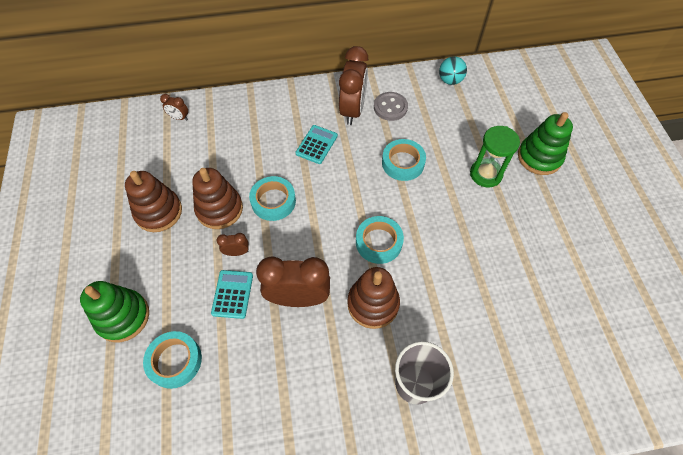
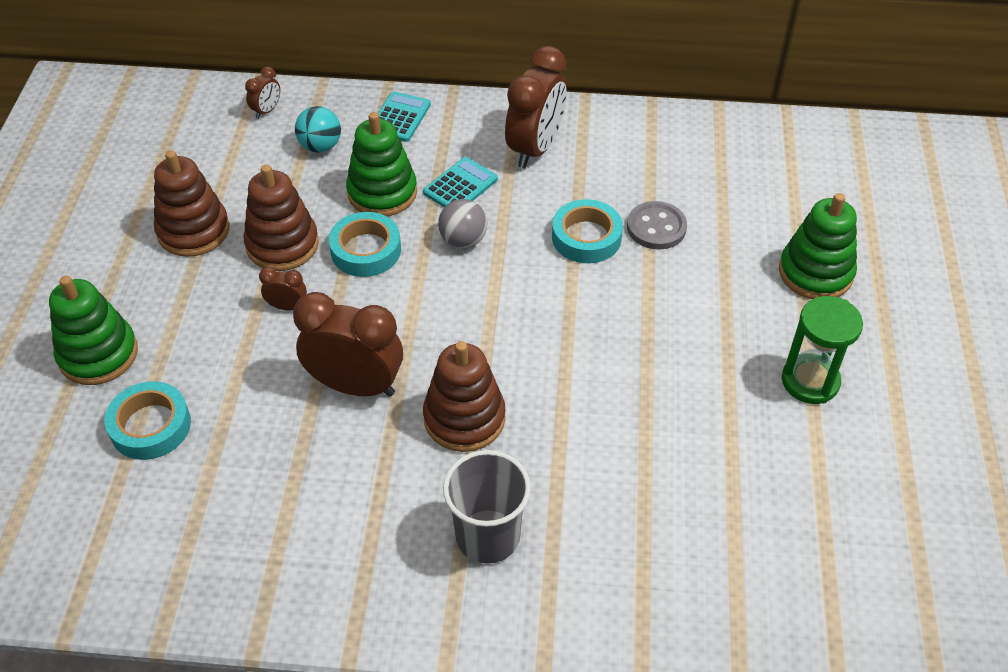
camera: 15 degrees right, 10 degrees down
(179, 118) = (267, 111): brown clock -> brown clock turned 90 degrees counterclockwise
(232, 294) = (261, 360): turquoise calculator -> turquoise calculator (400, 117)
(270, 159) = (382, 192): none -> green stacking toy
(330, 181) = (463, 240): none -> grey ball
(379, 242) = (505, 338): turquoise tape -> none
(390, 107) = (597, 155): grey button -> grey button (656, 227)
(450, 80) = (711, 134): turquoise ball -> turquoise ball (320, 146)
(485, 174) = (715, 279): green hourglass -> green hourglass (810, 381)

